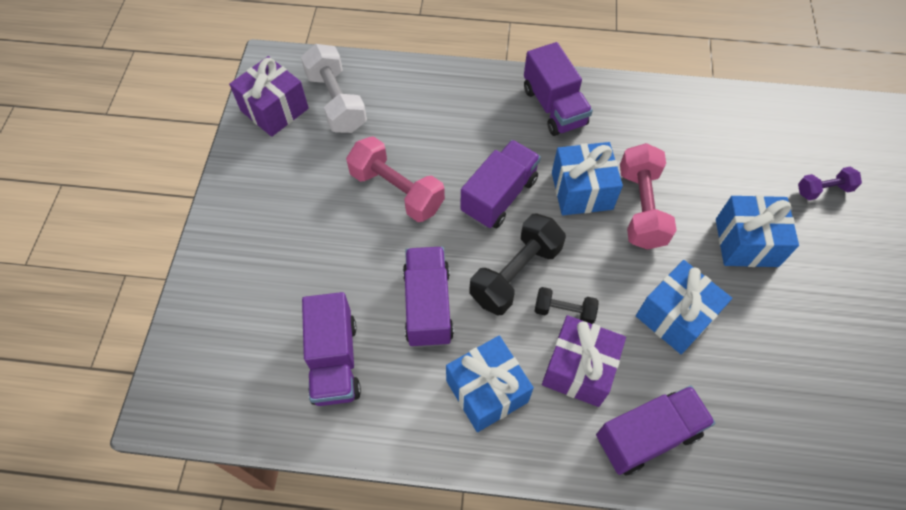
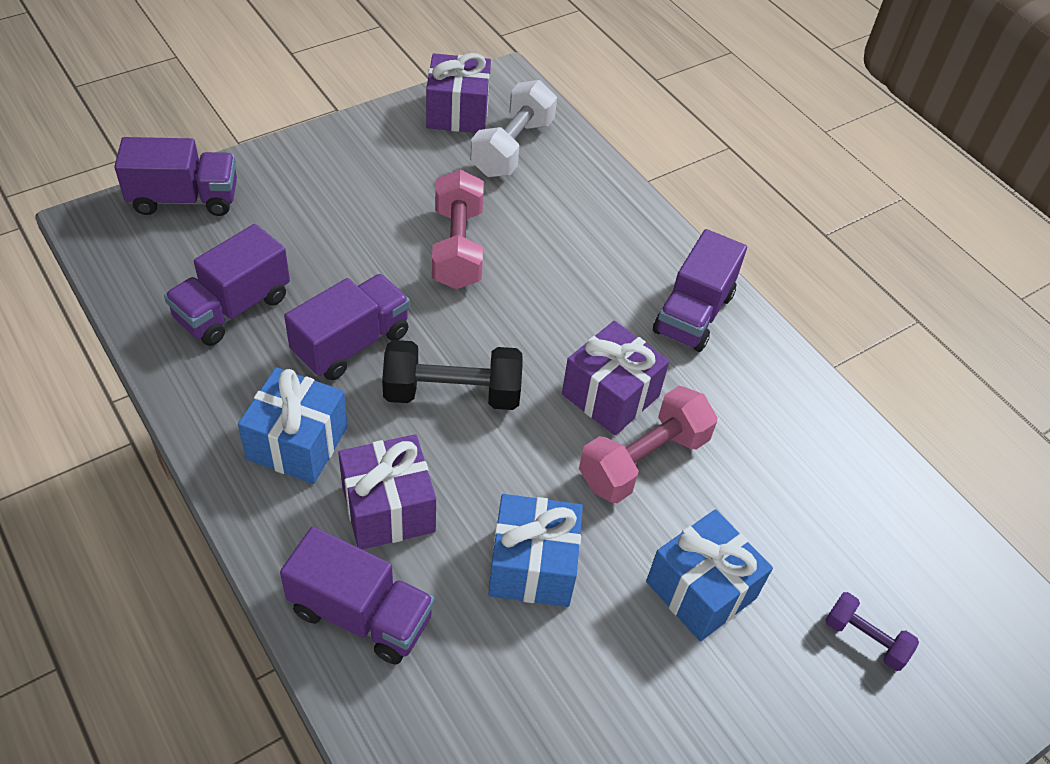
camera: 45 degrees right, 10 degrees down
(499, 196) = (532, 329): purple truck -> purple truck (184, 199)
(564, 311) = (446, 459): black dumbbell -> none
(581, 191) = (610, 395): blue gift -> purple gift

